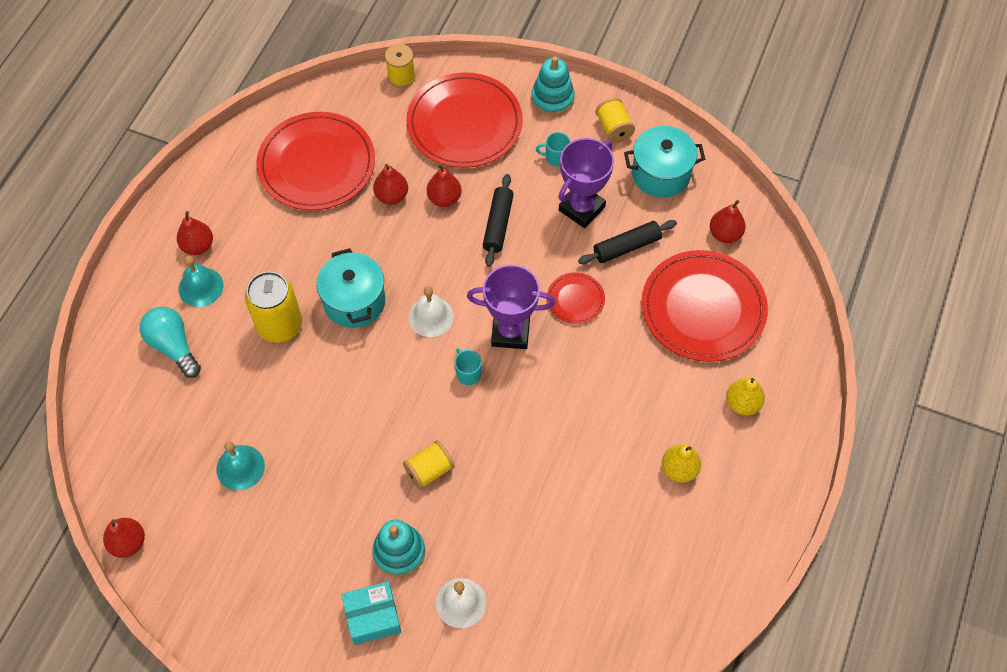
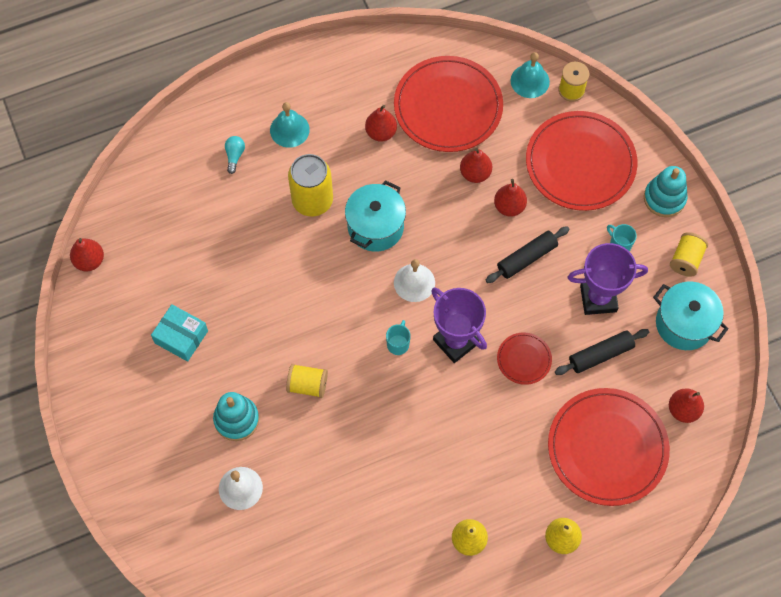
camera: 45 degrees right, 5 degrees up
(173, 346) = (235, 156): turquoise light bulb -> turquoise light bulb, size x0.54
(198, 246) = (315, 99): red pear -> red pear (381, 132)
(240, 467) = (197, 274): turquoise bell -> turquoise bell (530, 81)
(372, 616) = (180, 444): turquoise box -> turquoise box (181, 337)
(626, 247) = (600, 354): black rolling pin -> black rolling pin turned 45 degrees counterclockwise

